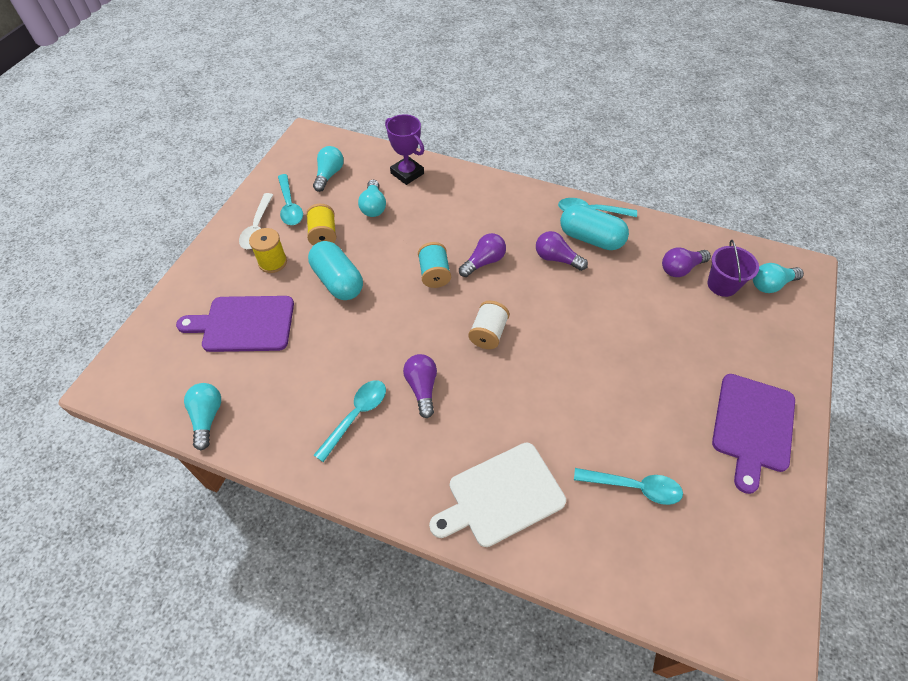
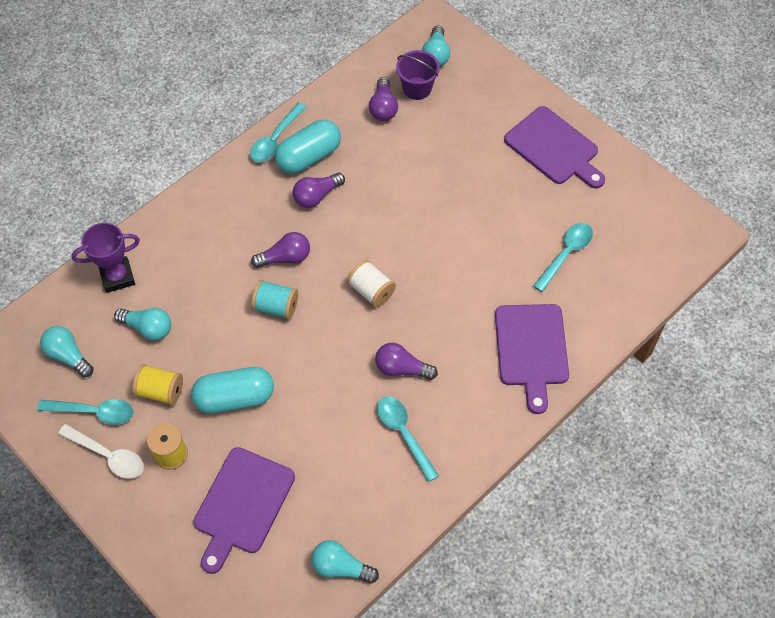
camera: 65 degrees left, 5 degrees up
(484, 262) = (285, 258): purple light bulb -> purple light bulb turned 90 degrees clockwise
(501, 496) = (531, 350): white cutting board -> purple cutting board

